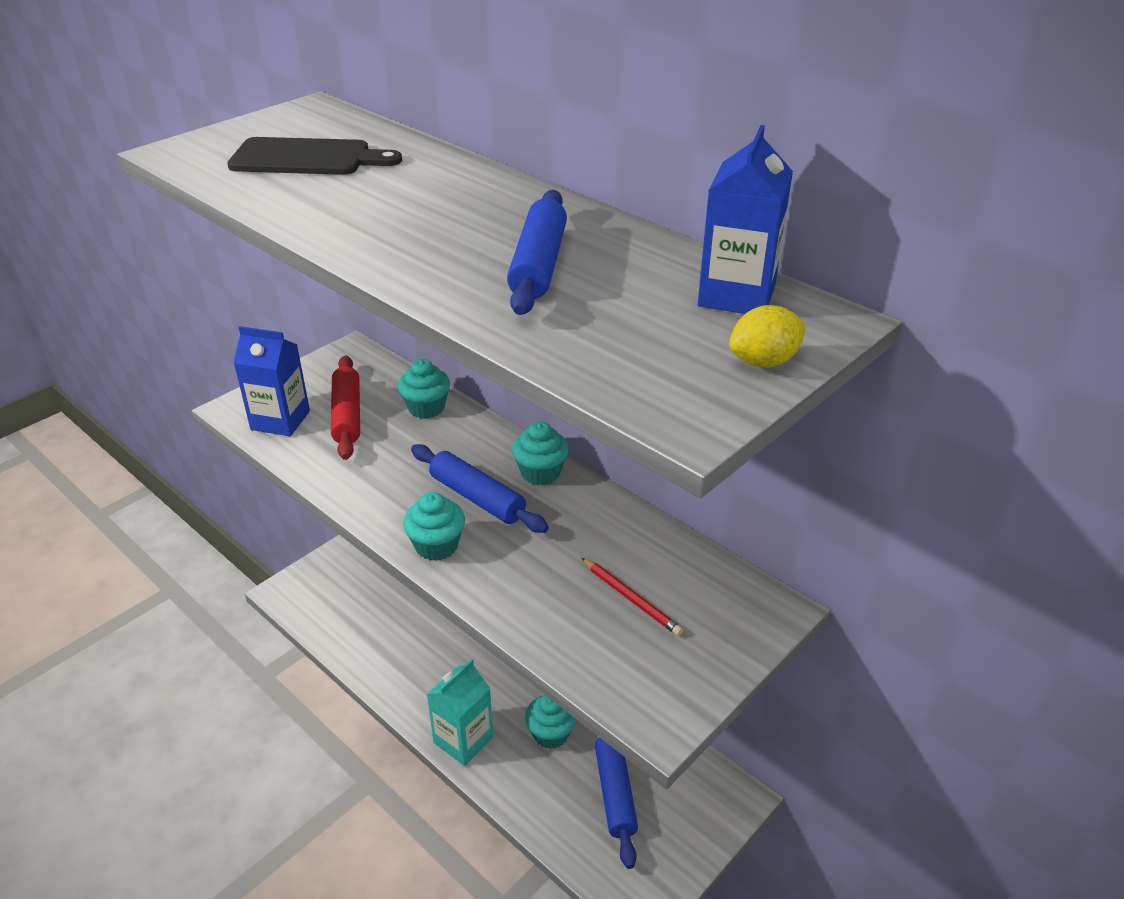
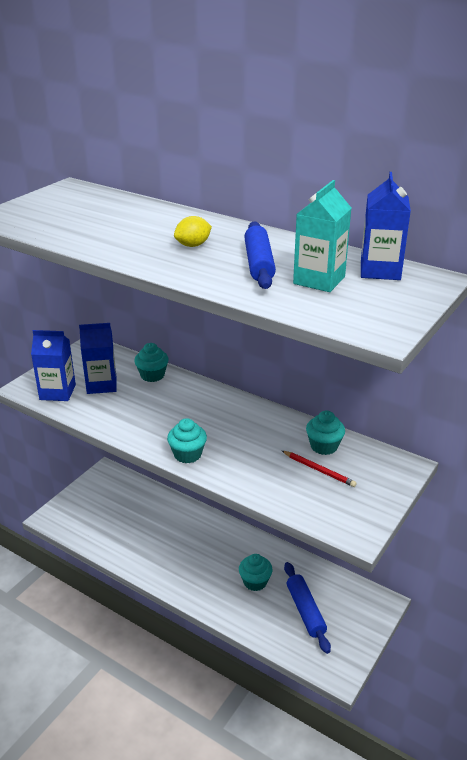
camera: 10 degrees left, 5 degrees down
(307, 158) = (84, 216): black cutting board -> none
(347, 415) = (101, 385): red rolling pin -> blue carton
(463, 740) = (198, 593): turquoise carton -> turquoise carton (319, 280)
(477, 498) = (204, 424): blue rolling pin -> none
(540, 473) = (239, 406): turquoise cupcake -> turquoise cupcake (324, 446)
(763, 362) = (410, 302): yellow lemon -> yellow lemon (193, 245)

